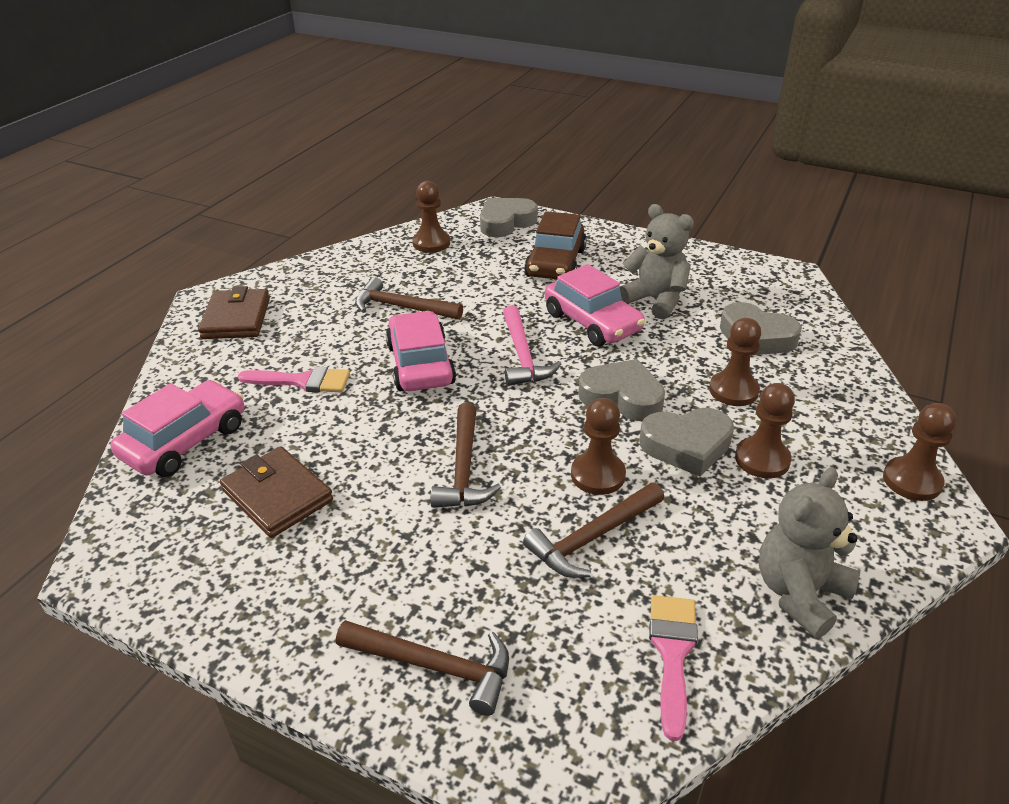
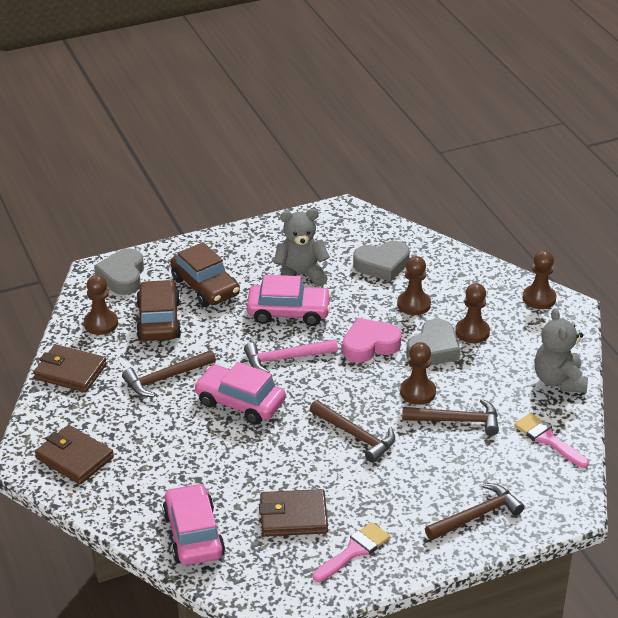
camera: 50 degrees left, 0 degrees up
(302, 381) = (193, 459): pink brush -> pink brush (354, 551)
(350, 261) = (70, 372): none -> brown wallet
(475, 265) = (158, 320): none -> brown car
(522, 356) = (285, 358): pink hammer -> pink hammer turned 135 degrees clockwise
(592, 538) = (457, 421): brown hammer -> brown hammer turned 90 degrees counterclockwise
(622, 397) = (369, 345): grey heart -> pink heart

